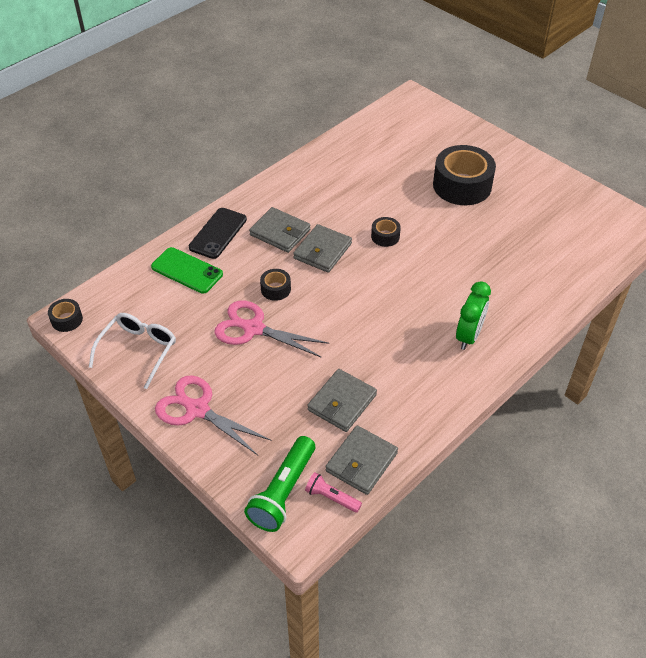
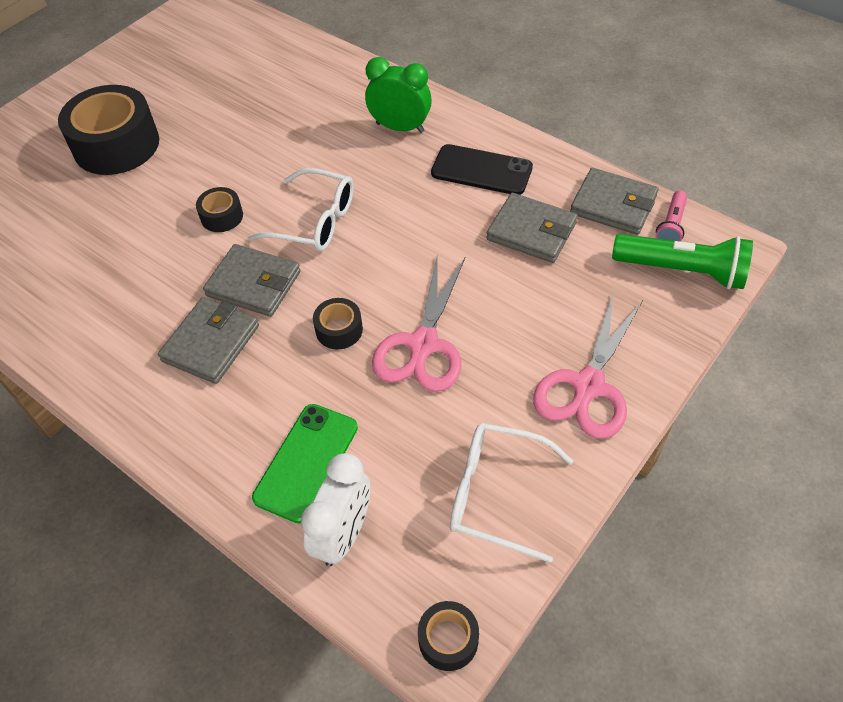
camera: 95 degrees left, 5 degrees up
(138, 283) = (343, 534): none -> white clock
(218, 233) = (211, 432): black phone -> black phone (481, 170)
(373, 281) = (313, 221): none -> white glasses

